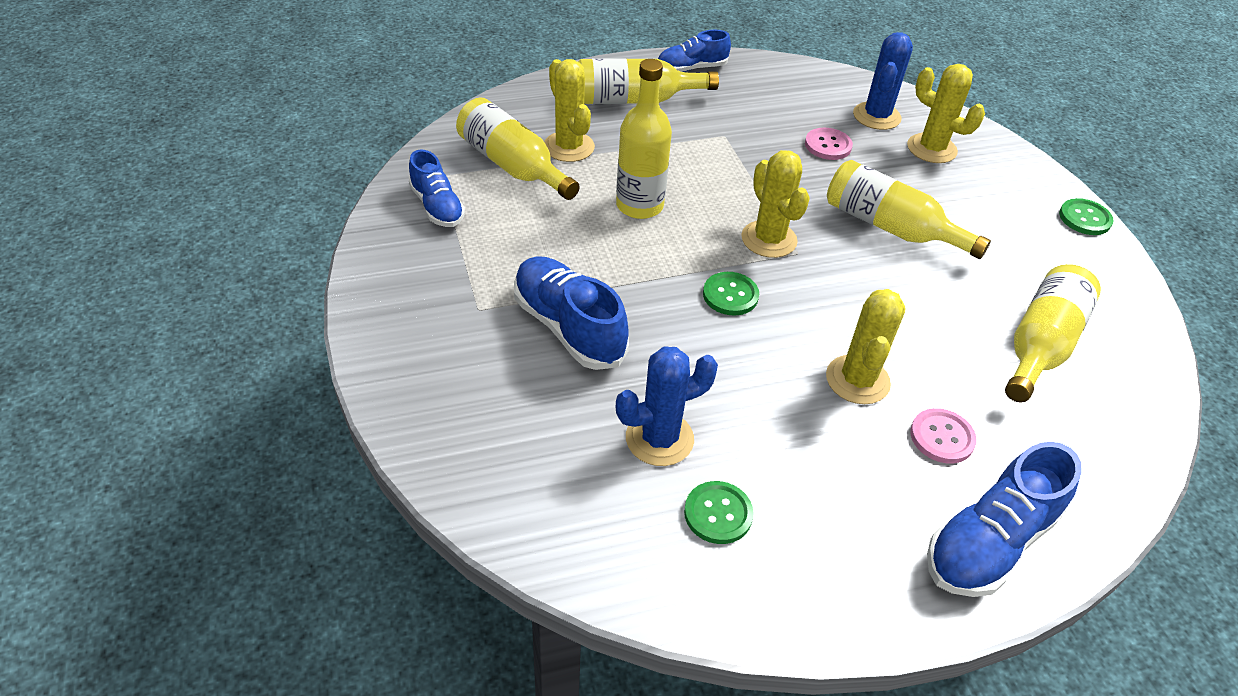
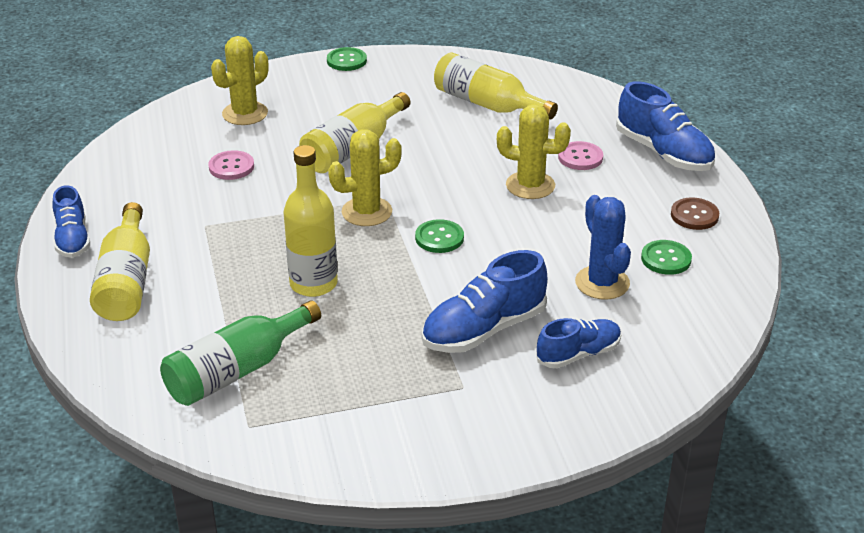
camera: 85 degrees left, 10 degrees down
(437, 207) = (305, 425): blue shoe -> blue shoe (578, 354)
(513, 166) = (237, 370): yellow bottle -> green bottle
(569, 147) = (208, 330): yellow cactus -> none
(829, 563) = (694, 215): none -> brown button
(876, 116) = (189, 135): blue cactus -> none

